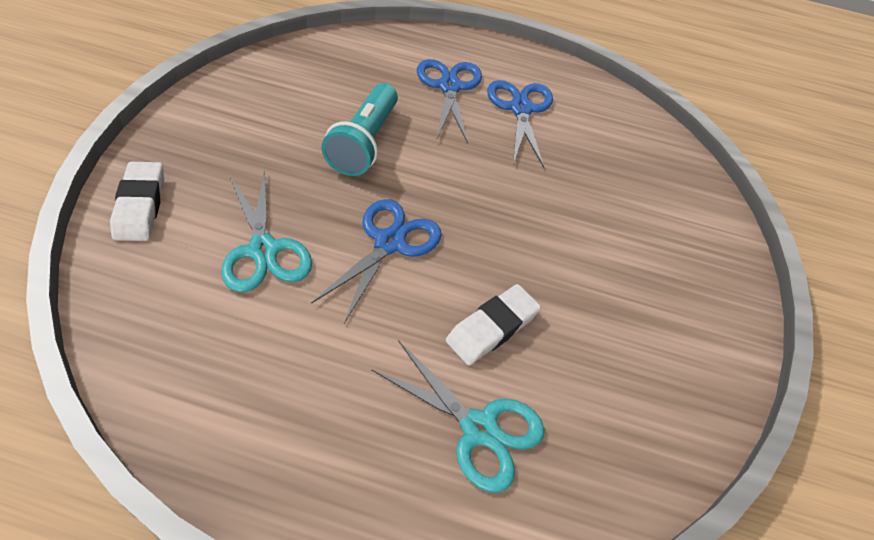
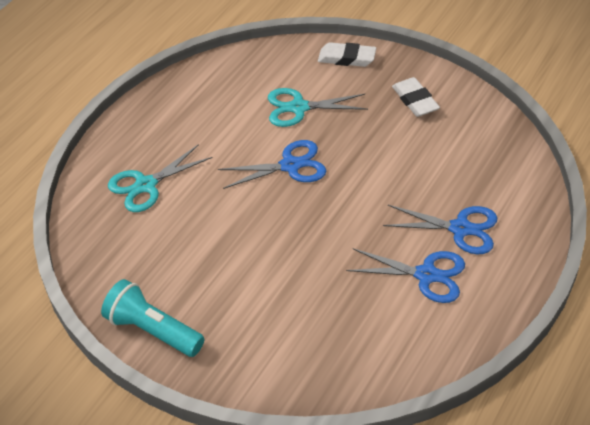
camera: 115 degrees right, 5 degrees down
(364, 143) = (391, 164): turquoise flashlight -> turquoise flashlight (153, 330)
(389, 243) = (290, 166): blue scissors -> blue scissors turned 60 degrees counterclockwise
(492, 328) = (208, 205): white eraser -> white eraser (415, 101)

